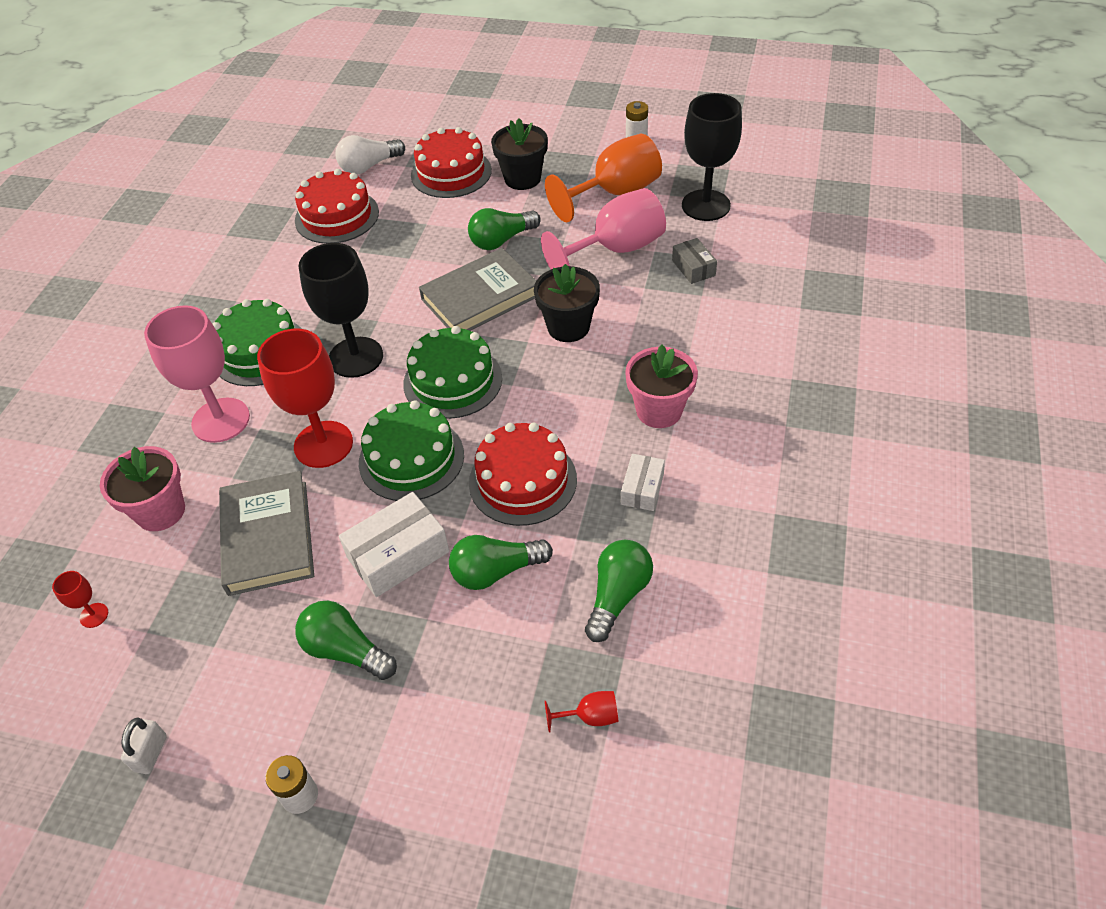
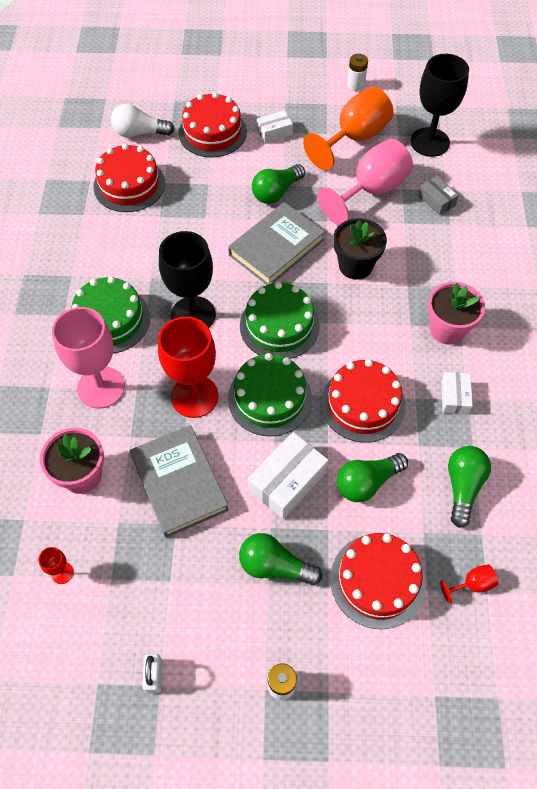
camera: 15 degrees left, 10 degrees up
(369, 166) = (139, 133): white light bulb -> white light bulb turned 45 degrees clockwise
(468, 690) = (377, 580): none -> red cake
(522, 179) = (274, 132): black flower pot -> white box

